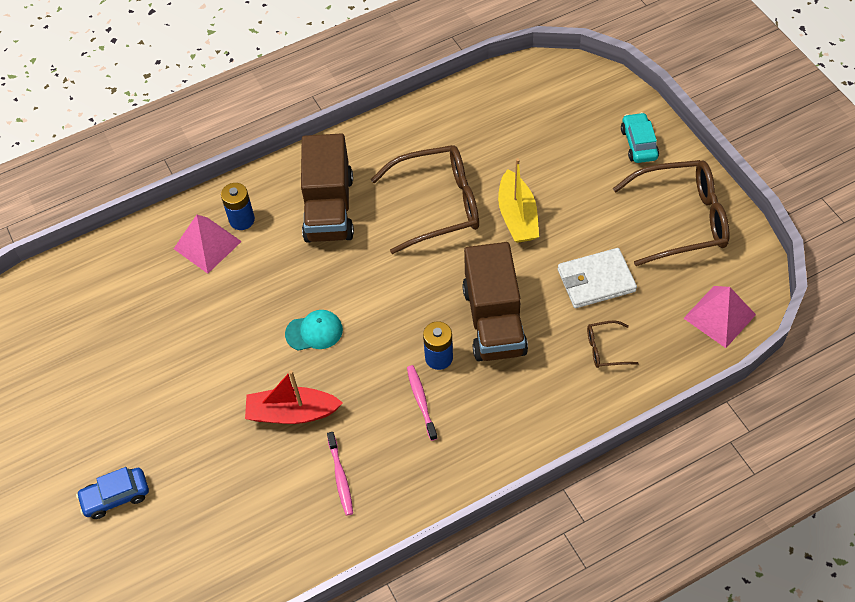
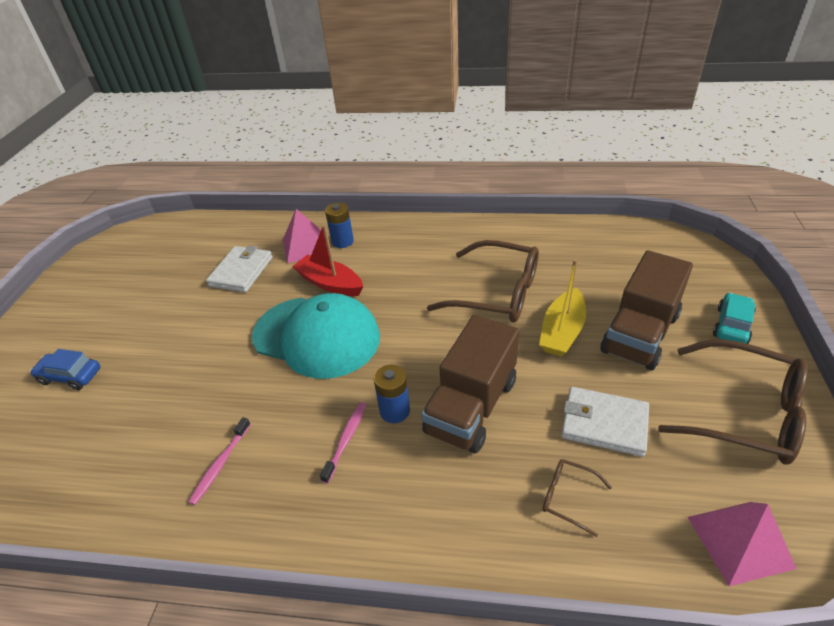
camera: 35 degrees right, 15 degrees down
(168, 307) = (241, 271): none -> white wallet
(292, 413) = (241, 387): red boat -> red boat (330, 283)
(314, 332) = (317, 336): turquoise cap -> turquoise cap, size x2.36
(329, 208) = (409, 260): brown truck -> brown truck (640, 333)

